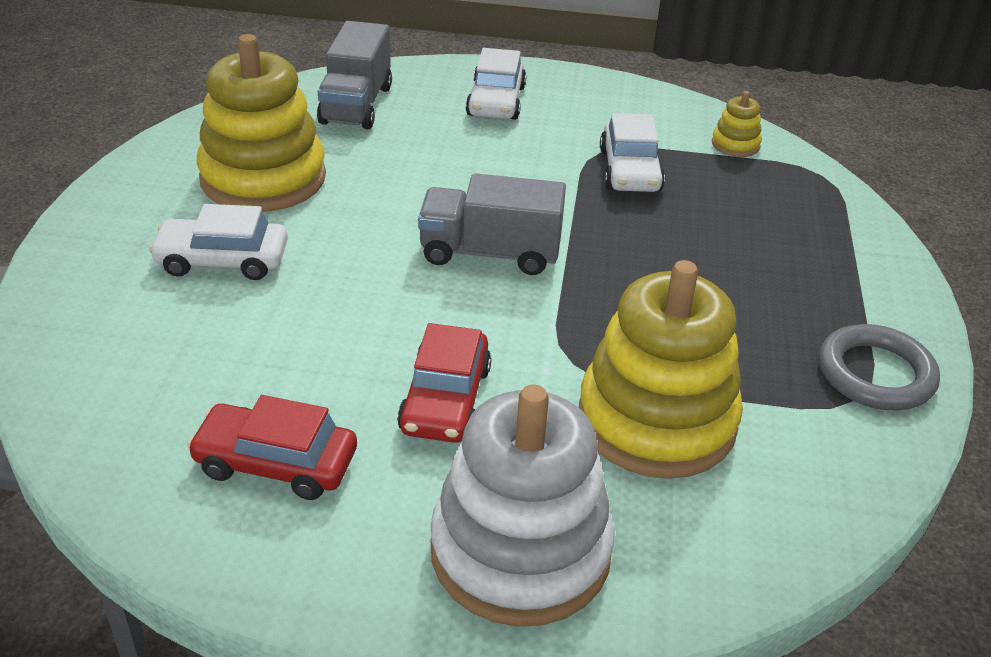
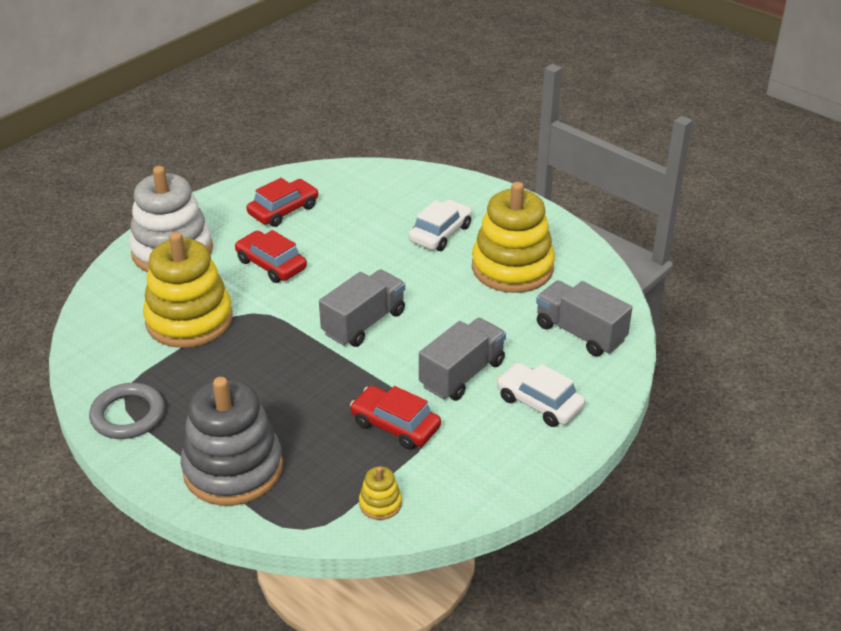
camera: 125 degrees right, 0 degrees up
(504, 155) = (462, 374): none -> grey truck
(630, 170) = (395, 425): white car -> red car
(824, 248) = (233, 469): none -> grey stacking toy

